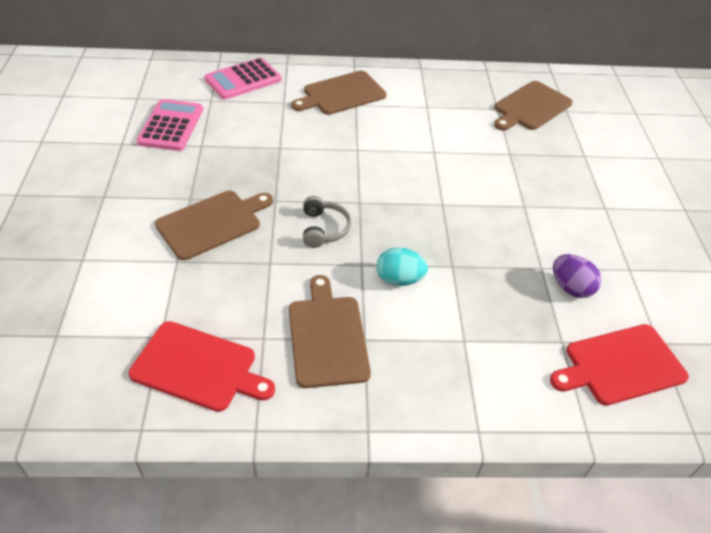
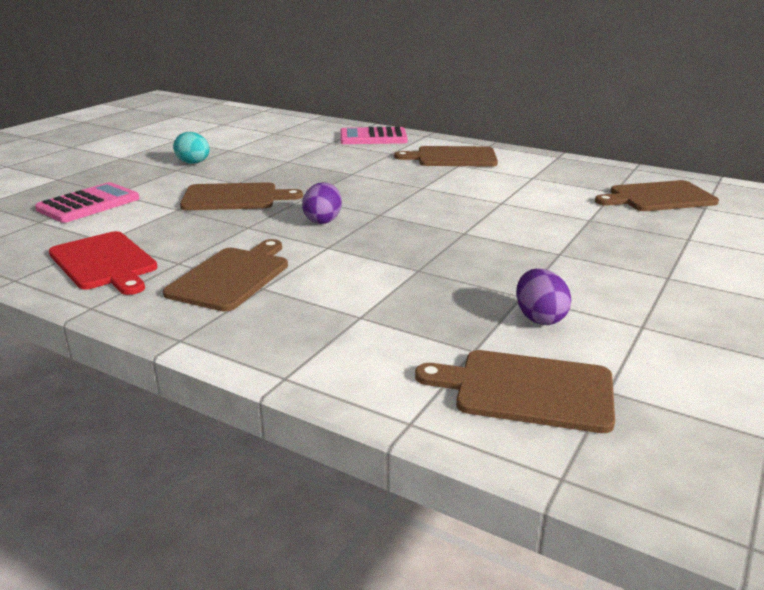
camera: 35 degrees right, 20 degrees down
(171, 126) = (279, 148): pink calculator -> pink calculator (89, 204)
(323, 229) = (323, 220): grey headphones -> purple egg
(399, 279) = (350, 263): turquoise egg -> turquoise egg (193, 163)
(620, 365) = (526, 390): red cutting board -> brown cutting board

